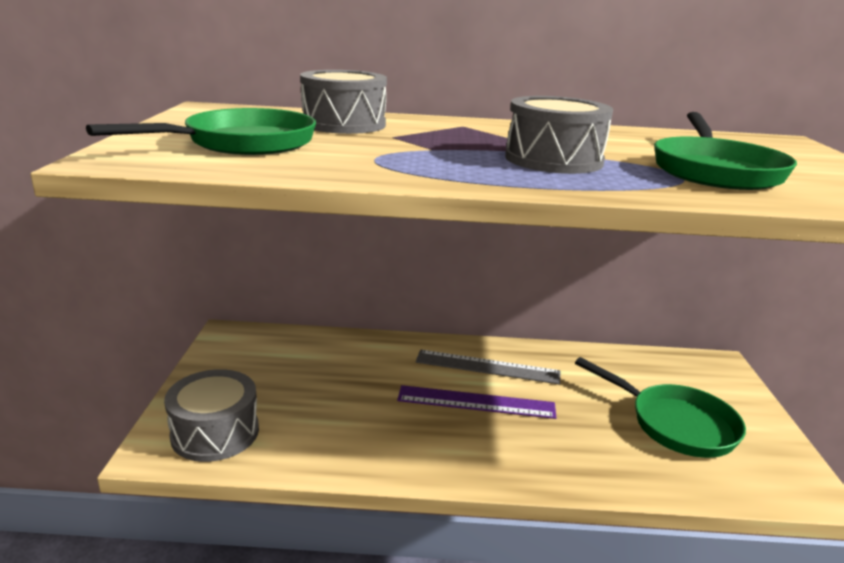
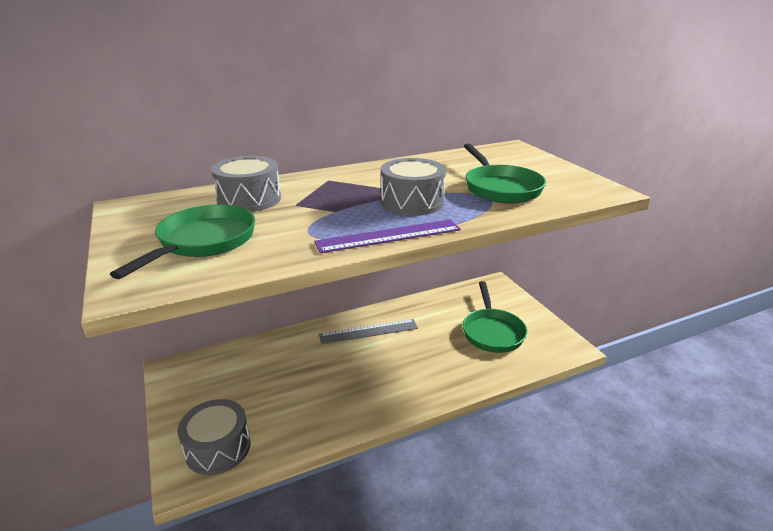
camera: 25 degrees left, 5 degrees up
(476, 402) = (376, 359): purple ruler -> purple ruler (389, 236)
(676, 424) = (492, 332): green pan -> green pan turned 75 degrees clockwise

